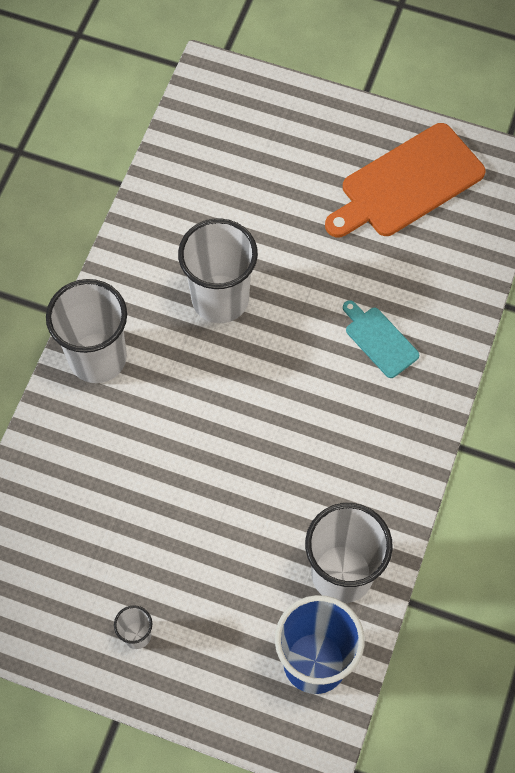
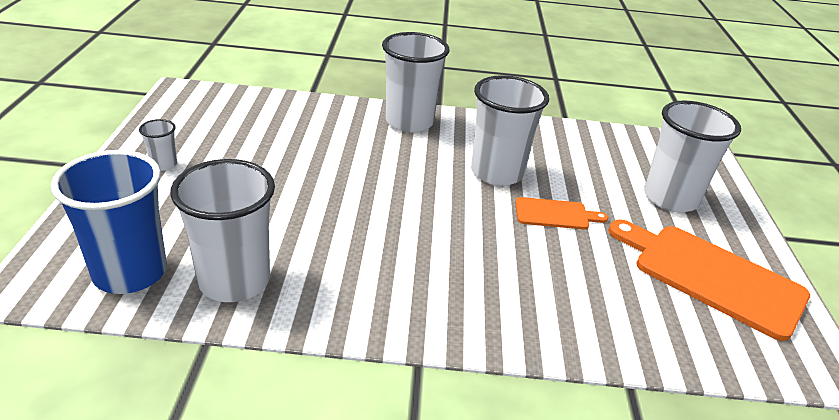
camera: 70 degrees right, 30 degrees down
(295, 156) = (670, 198): none -> white cup
(300, 272) = (555, 214): none -> orange cutting board
(379, 340) = (516, 277): turquoise cutting board -> none

